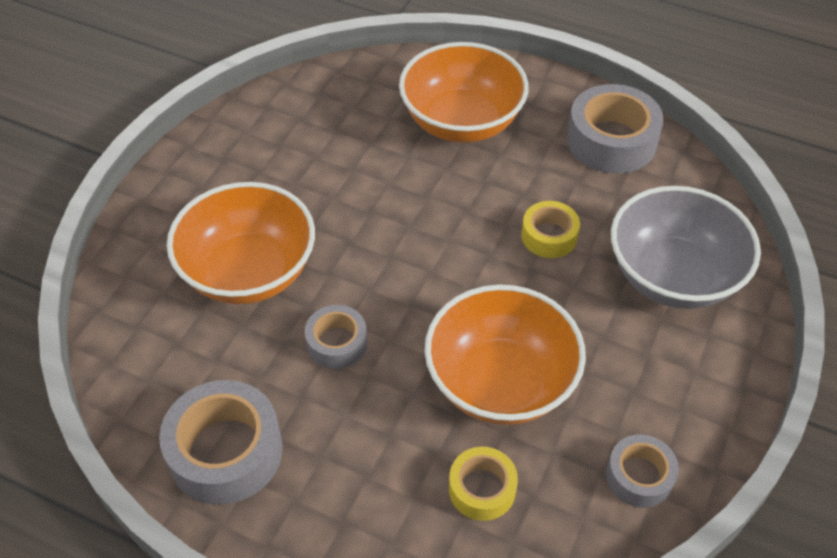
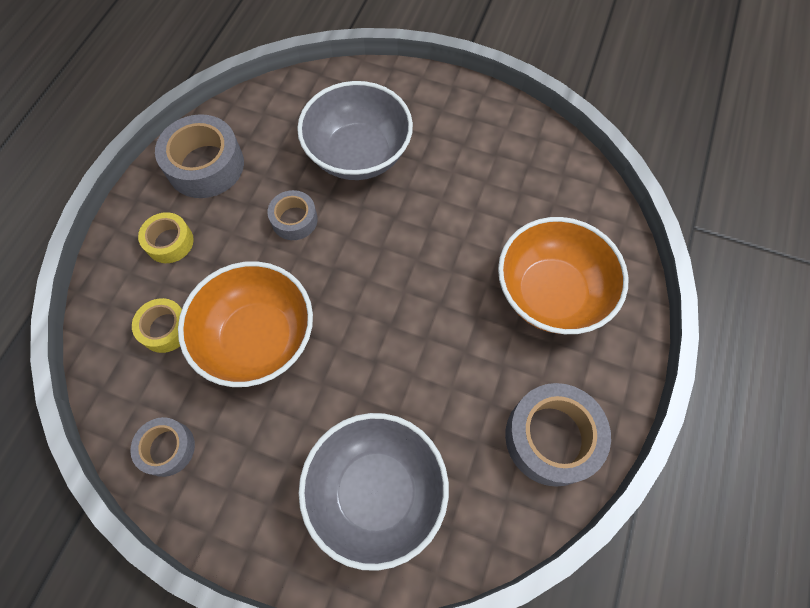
camera: 85 degrees right, 15 degrees up
(249, 272) = (358, 154): orange bowl -> grey bowl
(549, 236) = (416, 375): yellow tape -> yellow tape (170, 242)

